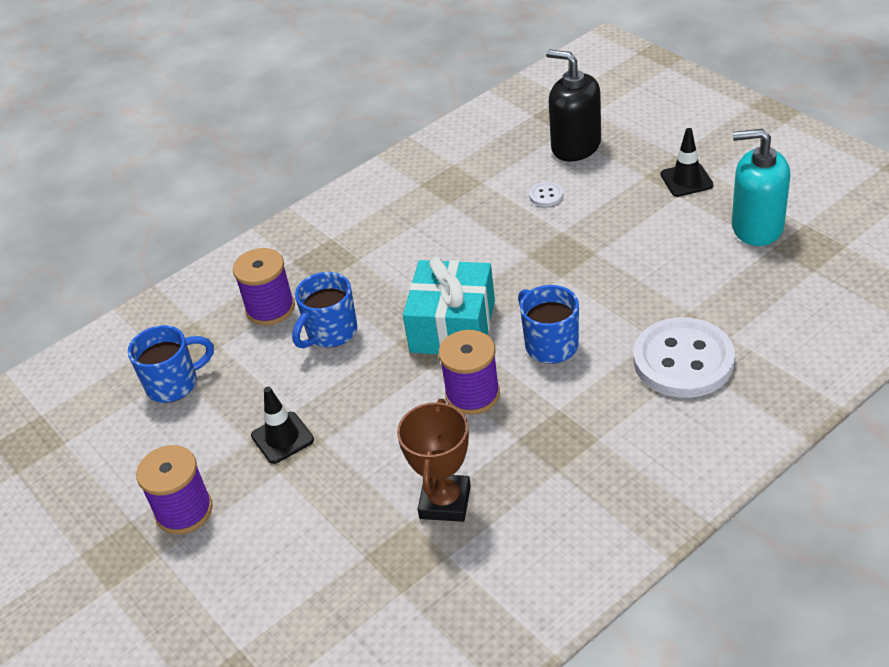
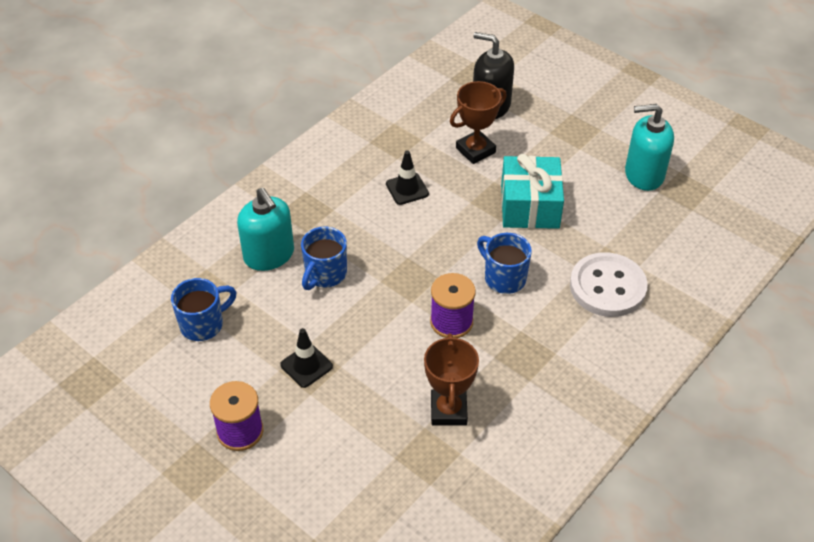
camera: 15 degrees left, 5 degrees up
(270, 308) = (269, 255): purple spool -> turquoise soap dispenser
(452, 326) = (423, 265): turquoise gift -> turquoise gift (530, 206)
(546, 195) = (475, 150): white button -> brown trophy
(686, 180) = (583, 135): black traffic cone -> black traffic cone (407, 189)

